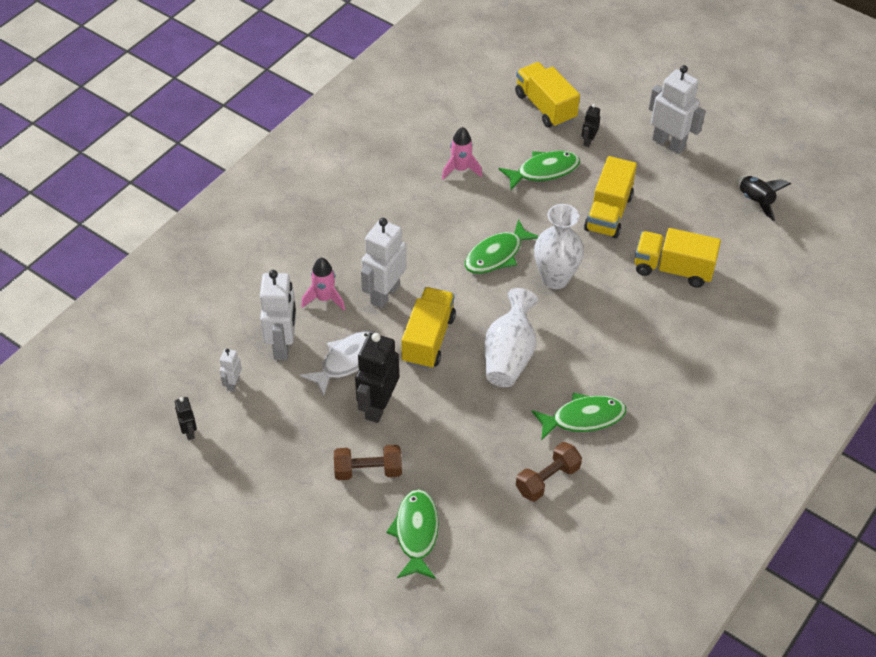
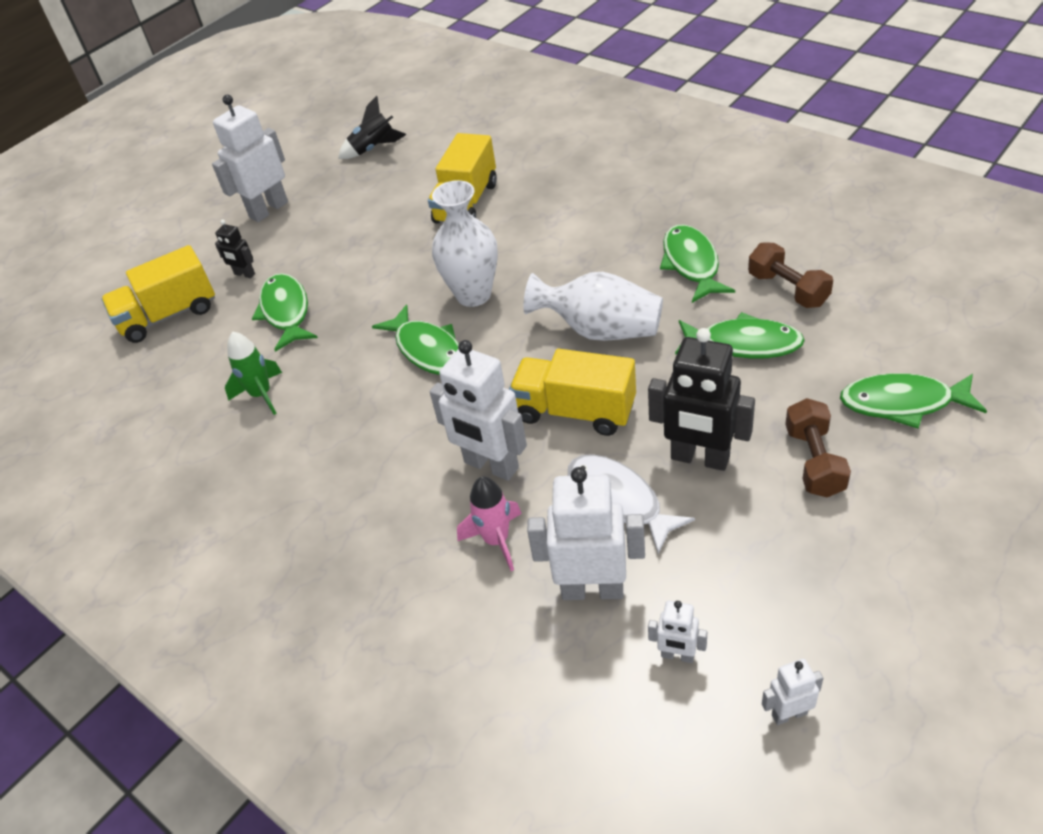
camera: 80 degrees left, 5 degrees down
(189, 432) = (789, 714): black robot -> white robot
(460, 169) = (261, 395): pink rocket -> green rocket
(486, 443) = (743, 344): none -> green fish
(608, 213) = (370, 254): yellow truck -> none

